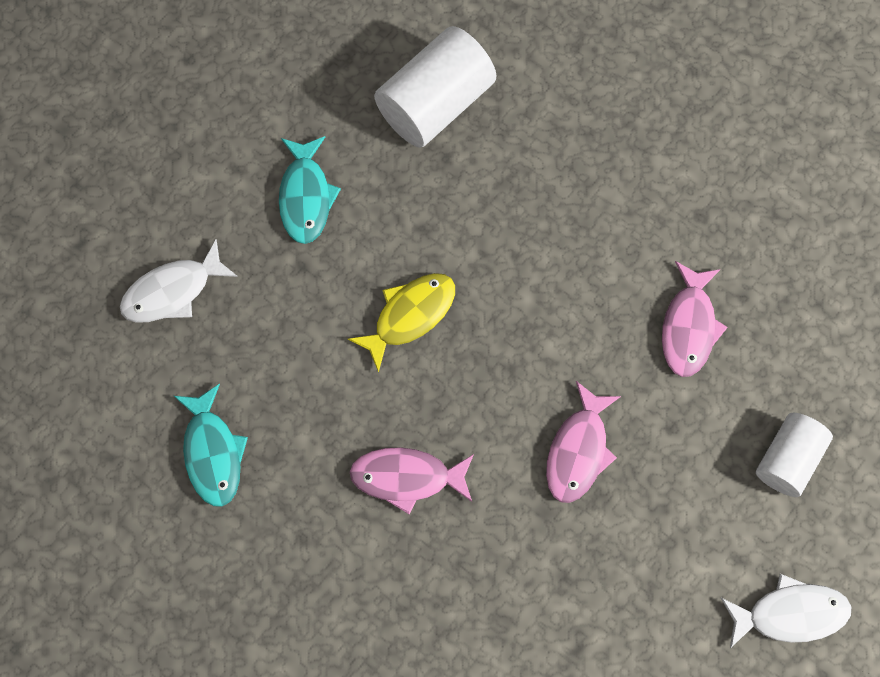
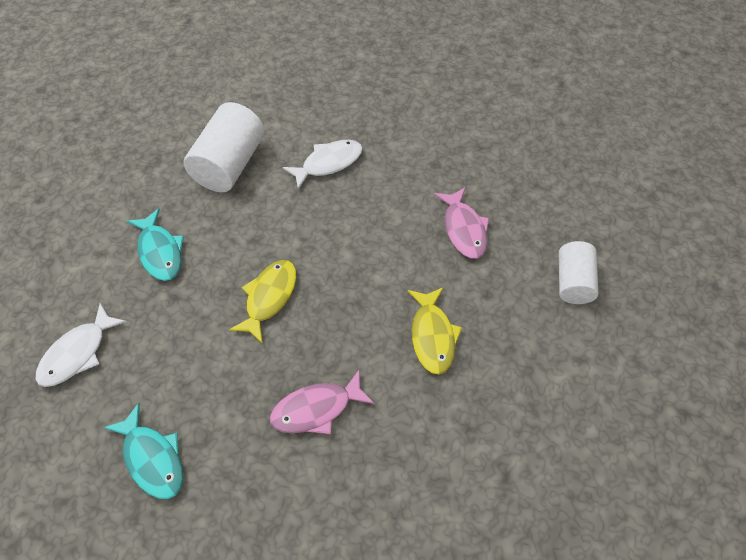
camera: 25 degrees left, 15 degrees down
(578, 450) = (432, 336): pink fish -> yellow fish
(789, 613) = (636, 380): white fish -> white fish (328, 163)

